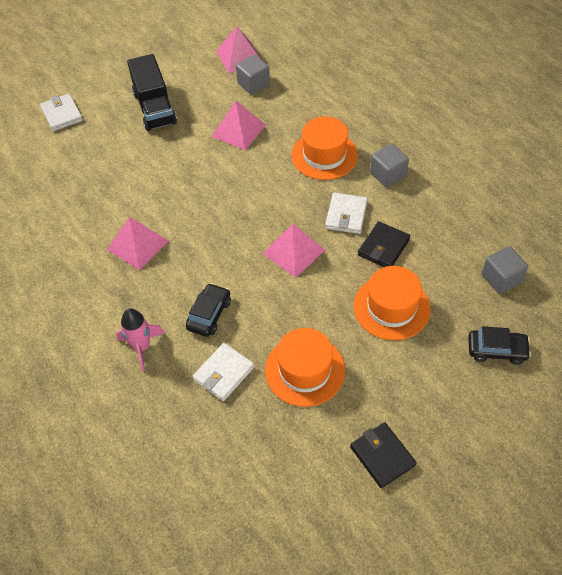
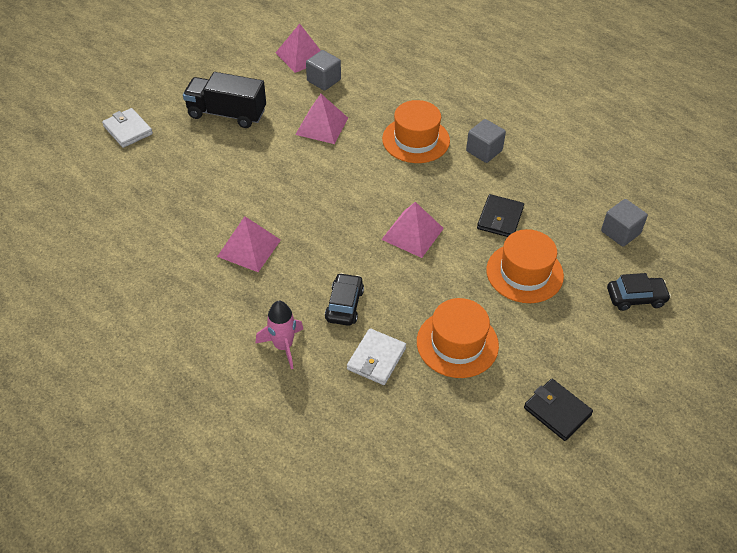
camera: 15 degrees left, 5 degrees down
(154, 108) = (227, 114): black truck -> black truck turned 135 degrees clockwise
(346, 215) = (454, 193): white wallet -> none

